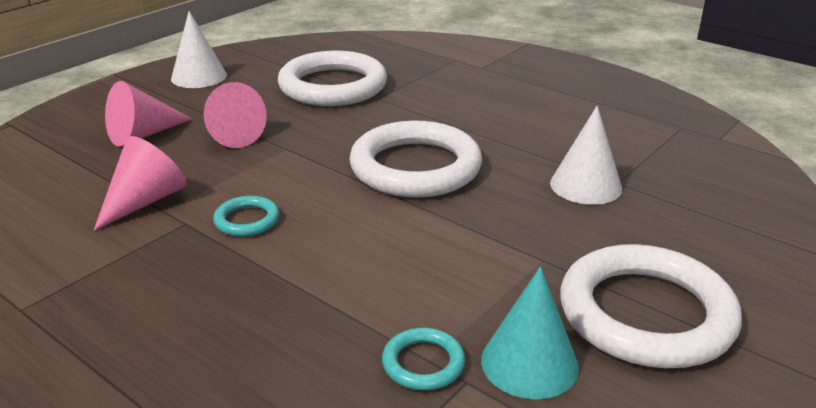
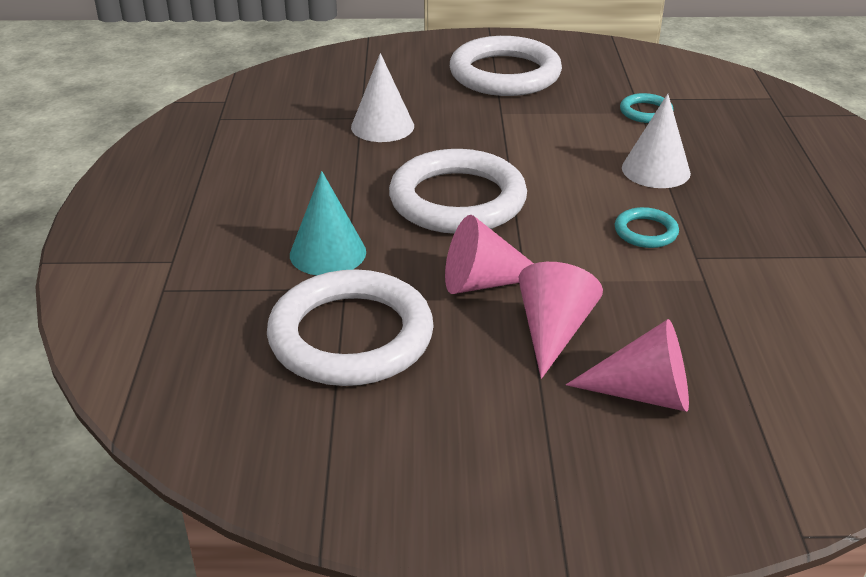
camera: 130 degrees left, 5 degrees up
(145, 201) = (712, 297): pink cone -> pink cone (483, 282)
(199, 77) = (464, 476): white cone -> white cone (656, 170)
(529, 363) = (595, 89): turquoise cone -> turquoise cone (328, 253)

